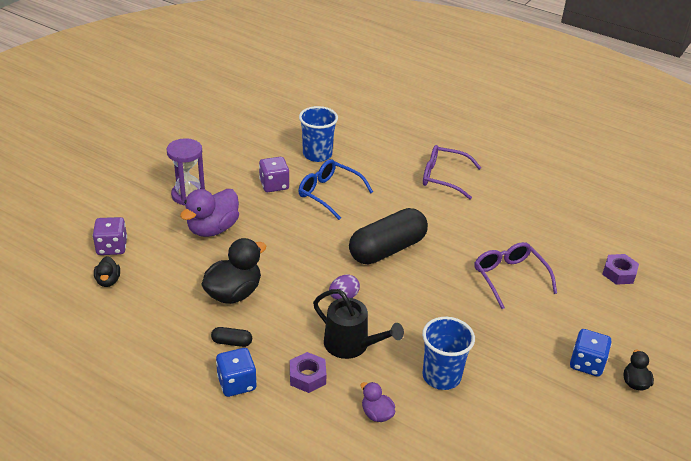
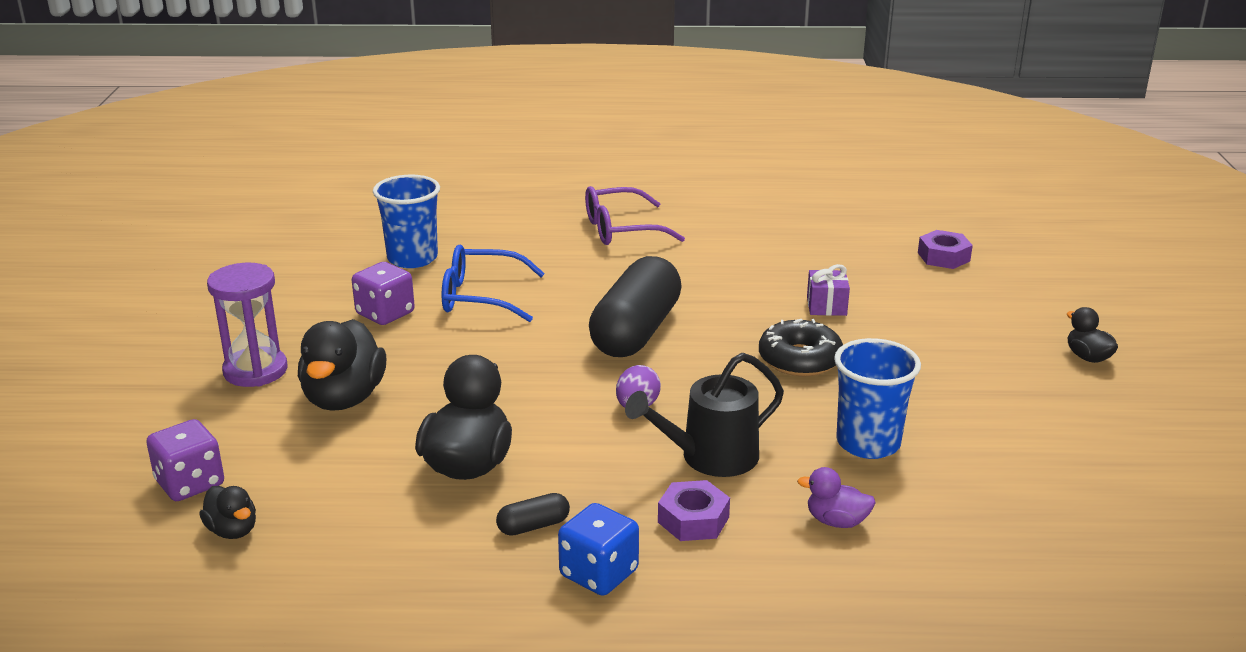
camera: 30 degrees left, 10 degrees down
(213, 229) = (344, 398): purple duck -> black duck
(351, 345) = (711, 457): black watering can -> black watering can turned 150 degrees clockwise
(458, 306) = (800, 359): none -> black donut
(509, 278) = (826, 306): purple glasses -> purple gift
(586, 363) = (1016, 359): blue dice -> none

